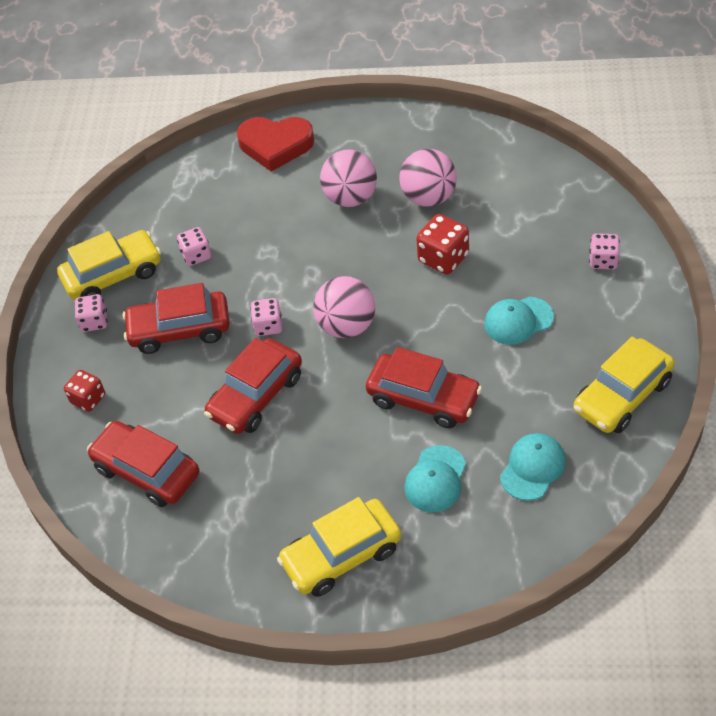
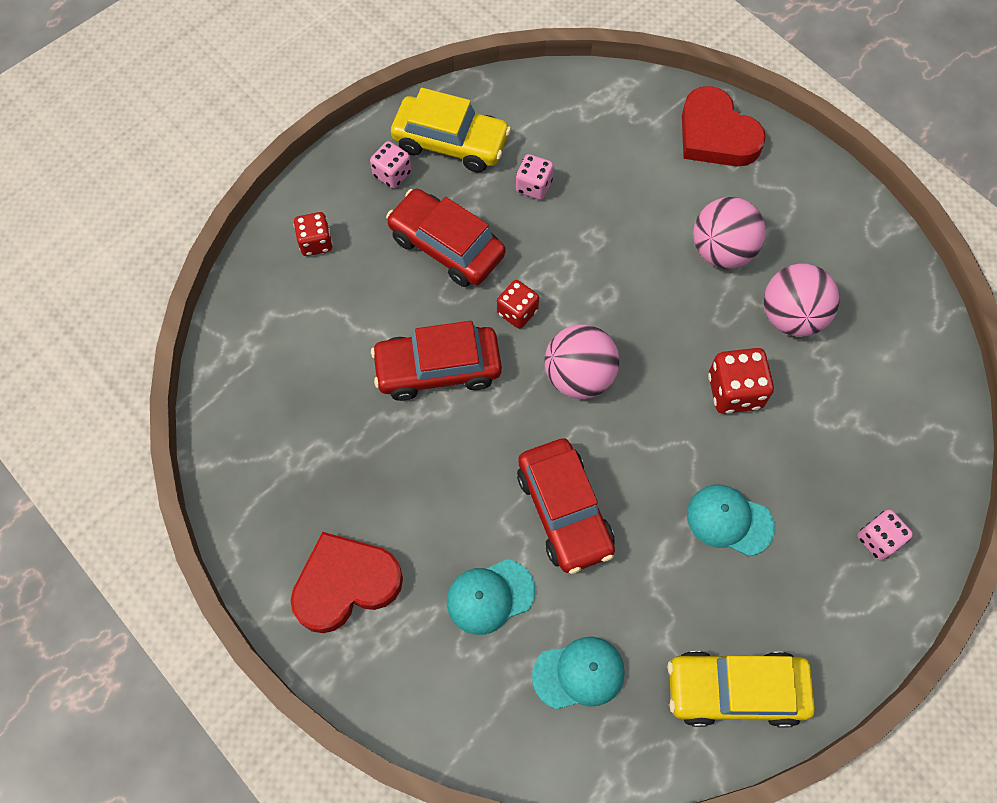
camera: 40 degrees right, 15 degrees up
(147, 471) = (289, 353): red car -> none
(268, 326) = (517, 312): pink dice -> red dice
(341, 555) = (345, 584): yellow car -> red heart

